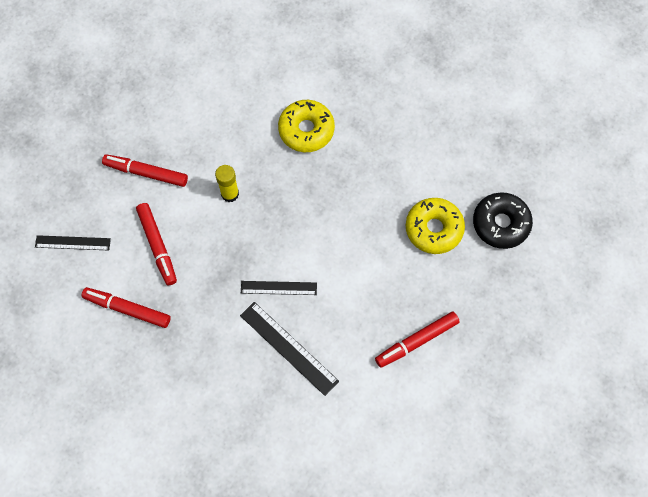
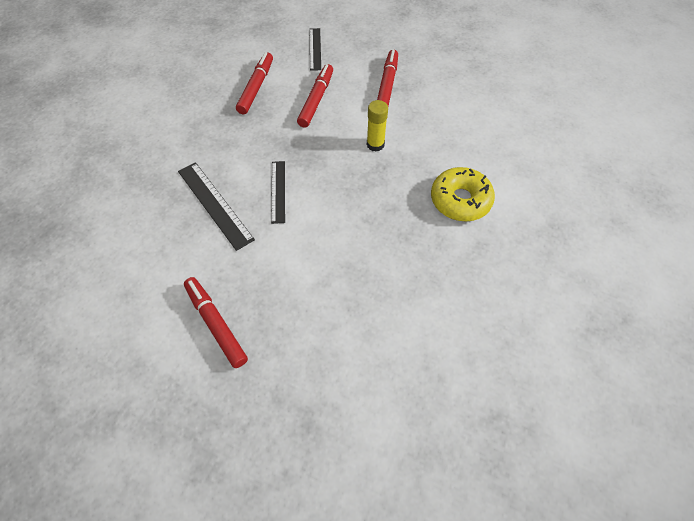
camera: 85 degrees right, 10 degrees down
(157, 246) = (316, 100): red marker -> red marker turned 135 degrees clockwise
(288, 348) = (214, 204): black ruler -> black ruler turned 75 degrees counterclockwise
(434, 229) = (358, 337): yellow donut -> none
(500, 224) = (374, 421): black donut -> none

